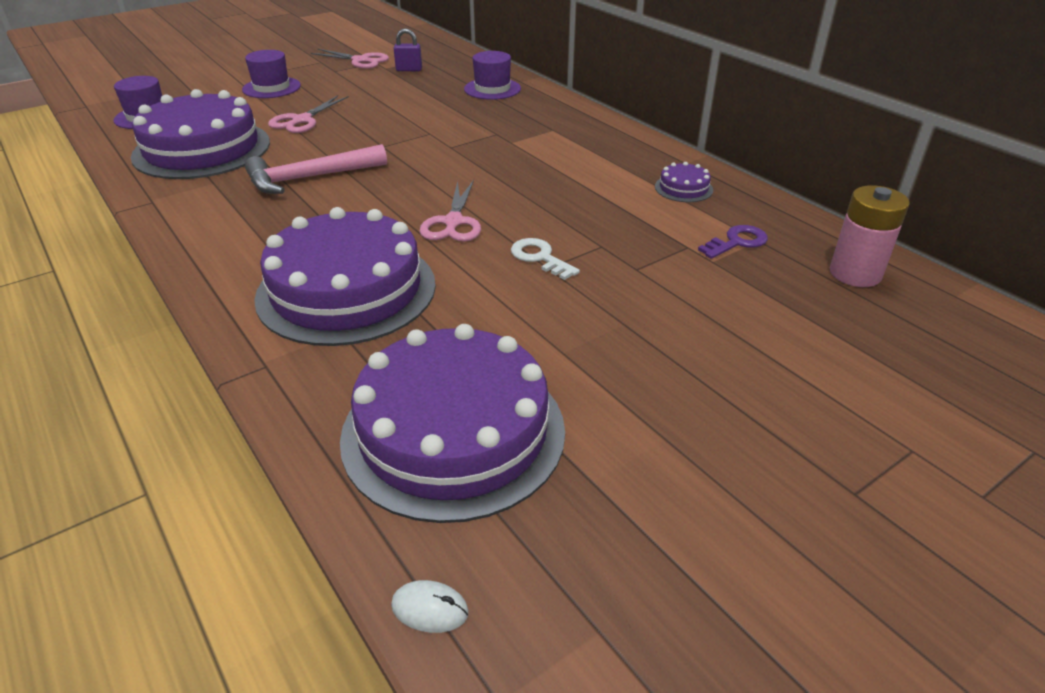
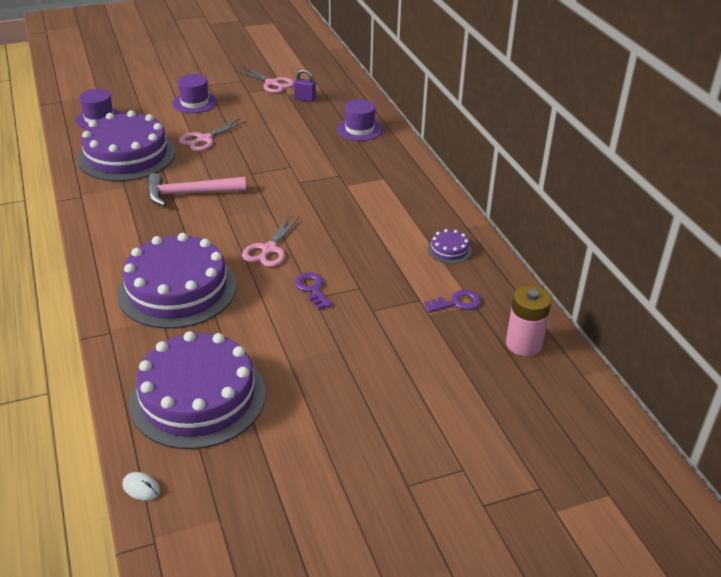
camera: 15 degrees right, 0 degrees up
(540, 257) = (312, 289): white key -> purple key

